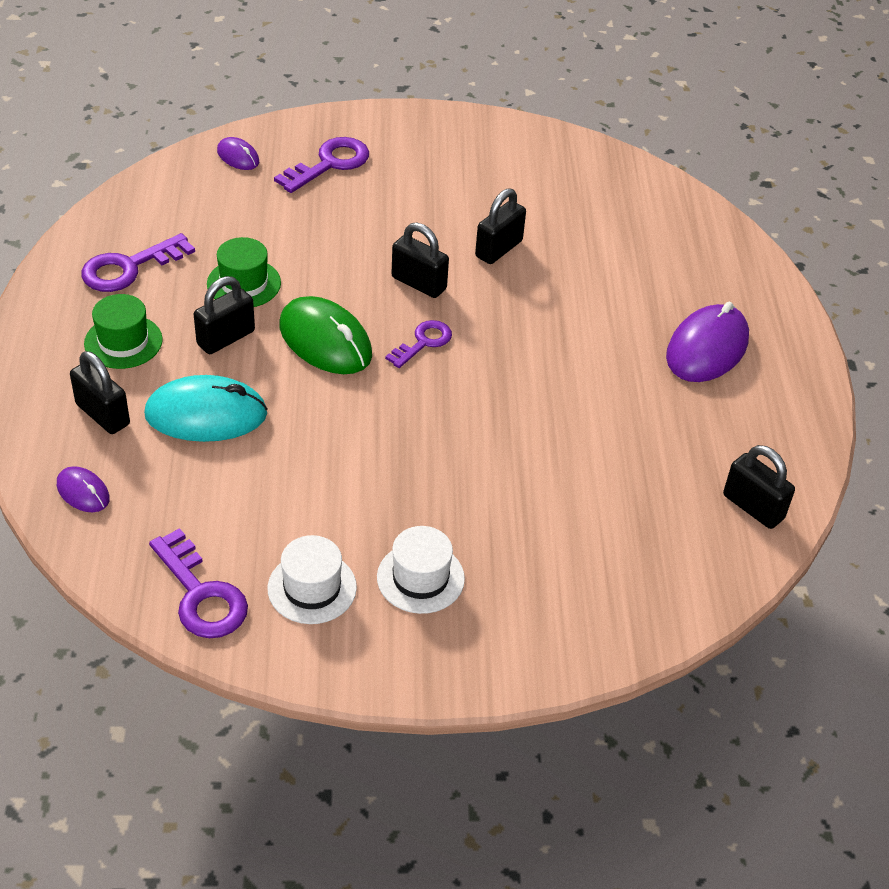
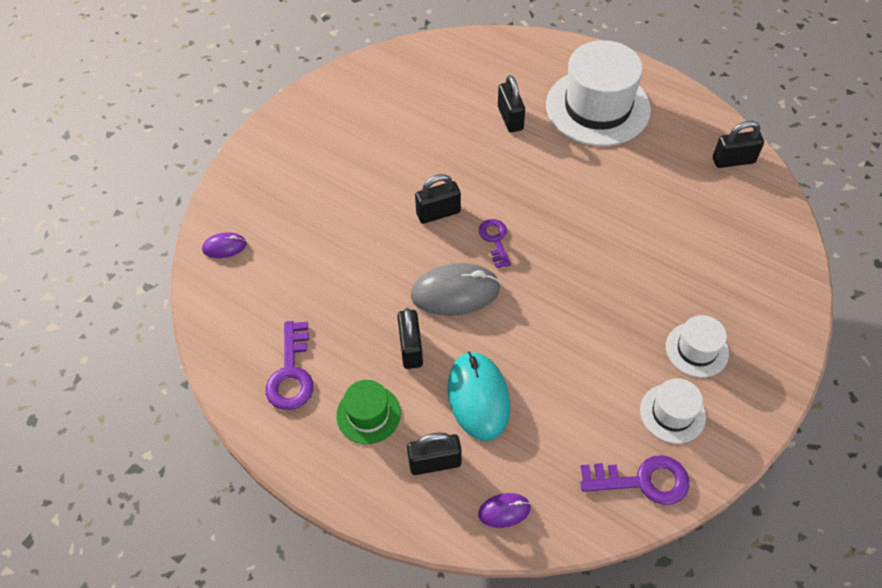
camera: 50 degrees left, 10 degrees up
(206, 414) = (478, 397): turquoise mouse -> turquoise mouse turned 45 degrees counterclockwise
(244, 283) = (363, 310): green hat -> none
(325, 341) = (455, 292): green mouse -> grey mouse
(330, 164) = (279, 198): purple key -> none
(498, 249) = (438, 155): black padlock -> black padlock (510, 118)
(707, 348) = (597, 107): purple mouse -> white hat

